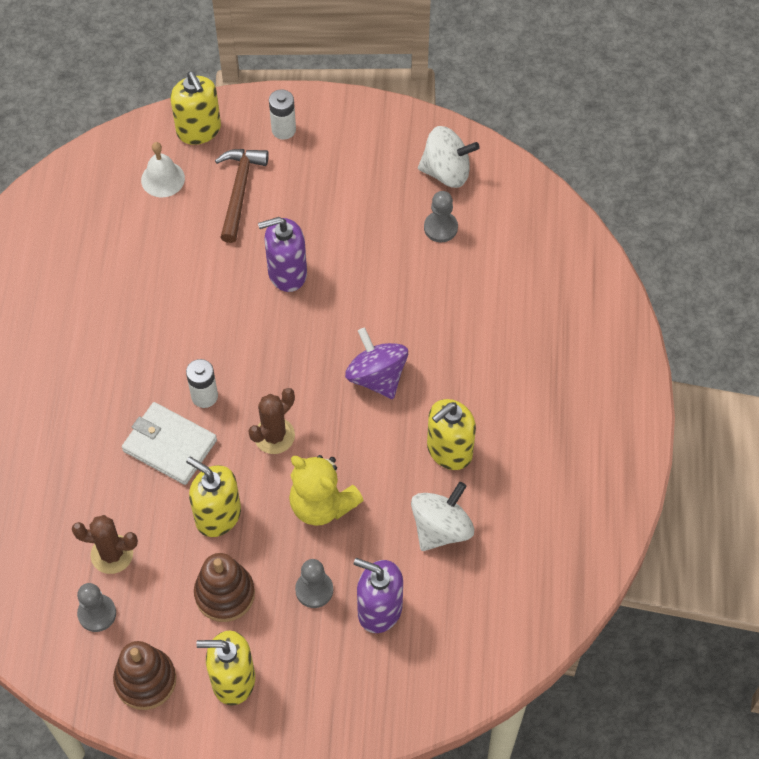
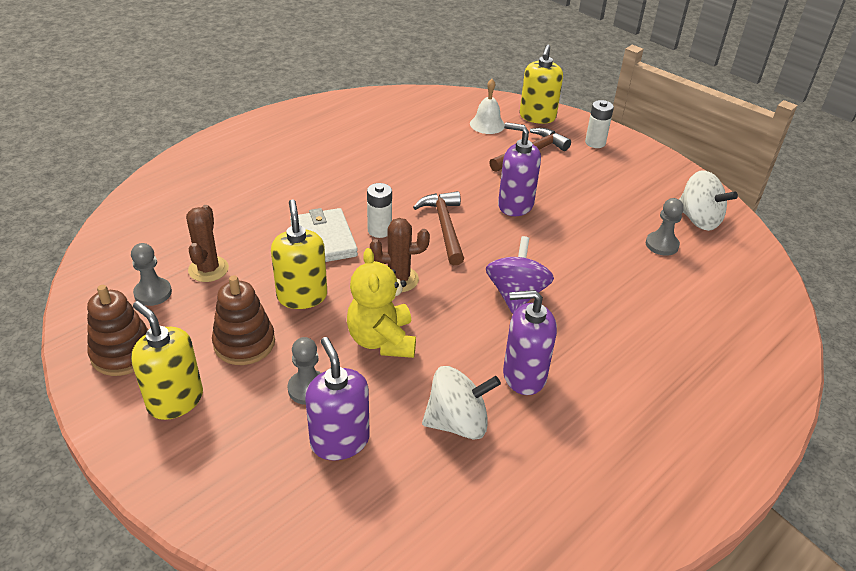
camera: 40 degrees right, 20 degrees down
(112, 554) = (208, 269): brown cactus -> brown cactus turned 45 degrees clockwise
(253, 348) = (444, 227): none -> brown hammer
(449, 450) = (524, 375): yellow soap dispenser -> purple soap dispenser

